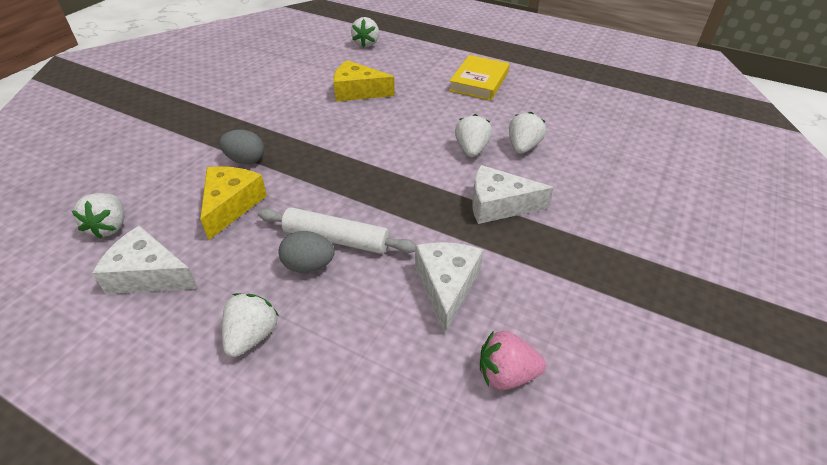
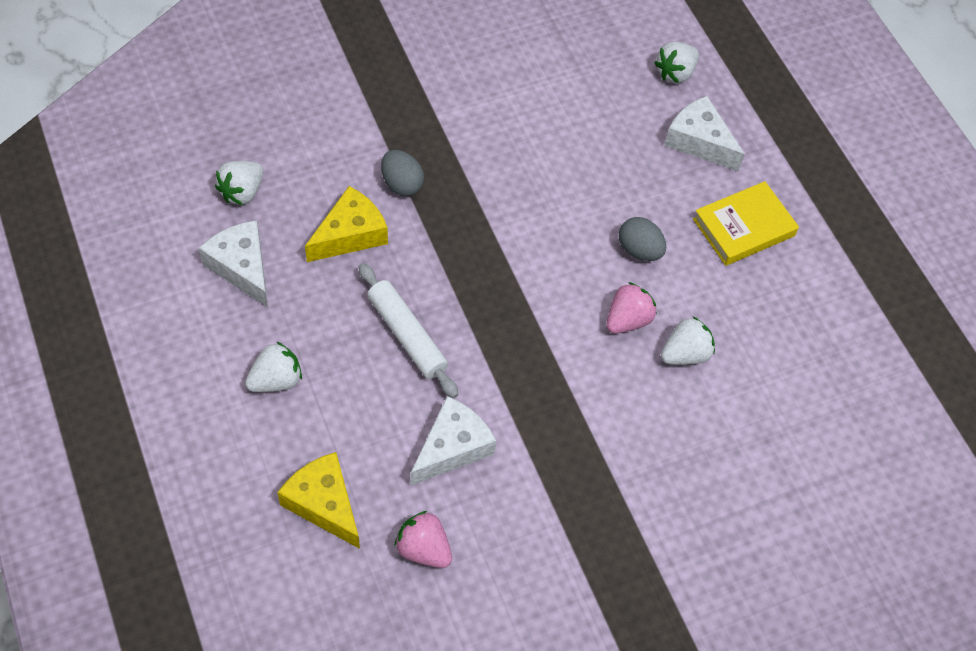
camera: 35 degrees right, 15 degrees up
(308, 266) = (363, 346): grey egg -> grey egg (639, 250)
(357, 91) = (590, 154): yellow cheese -> yellow cheese (324, 504)
(471, 150) = (627, 320): white strawberry -> pink strawberry
(498, 205) = (582, 403): white cheese -> white cheese (699, 141)

